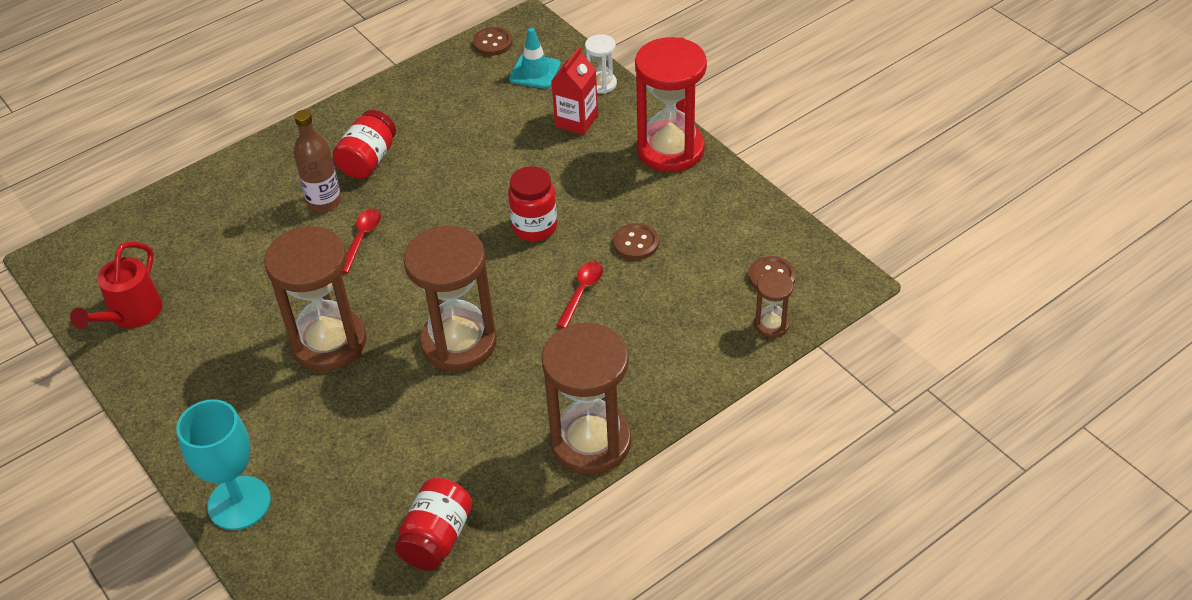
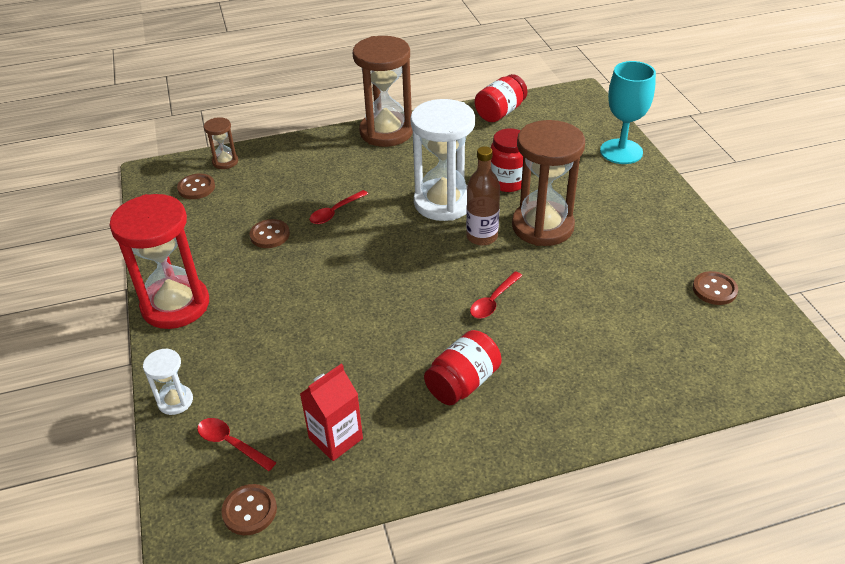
camera: 160 degrees left, 5 degrees down
(131, 315) = (714, 289): red watering can -> brown button
(324, 202) = (520, 348): brown bottle -> brown bottle (482, 237)
(459, 342) = (443, 202): brown hourglass -> white hourglass
(534, 227) = (339, 269): red jar -> red jar (507, 182)
(535, 72) = (231, 444): turquoise traffic cone -> red spoon
(576, 121) = (233, 363): red carton -> red carton (335, 438)

